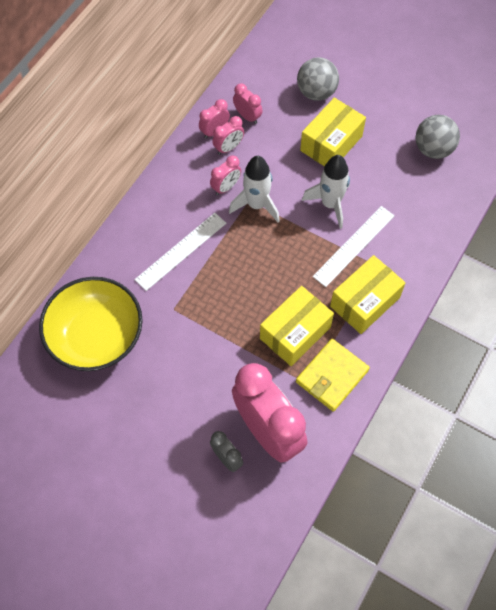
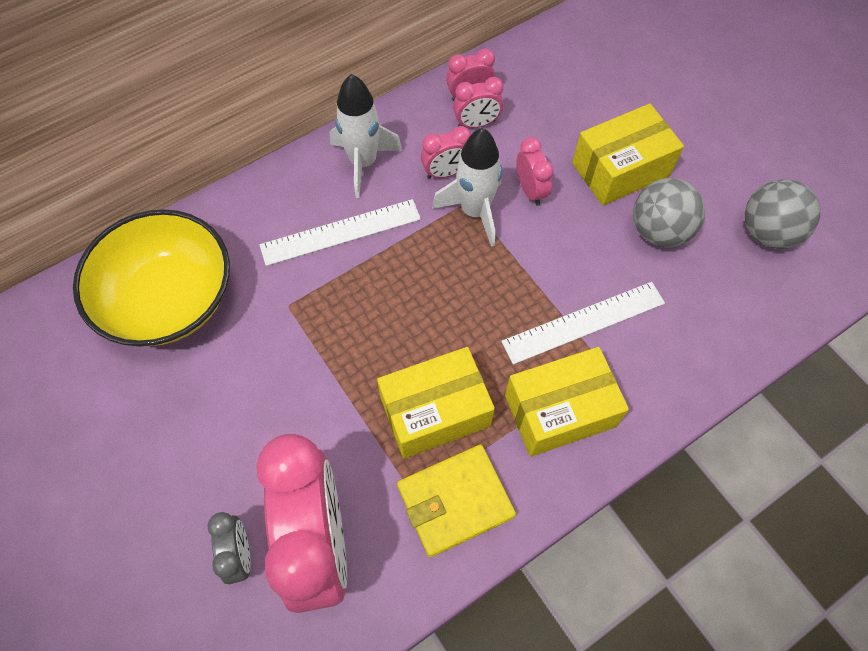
camera: 25 degrees right, 0 degrees up
(247, 116) = (523, 93): pink clock -> pink clock (530, 190)
(316, 92) = (633, 96): grey ball -> grey ball (659, 231)
(330, 204) = (578, 250): white rocket -> white rocket (363, 163)

